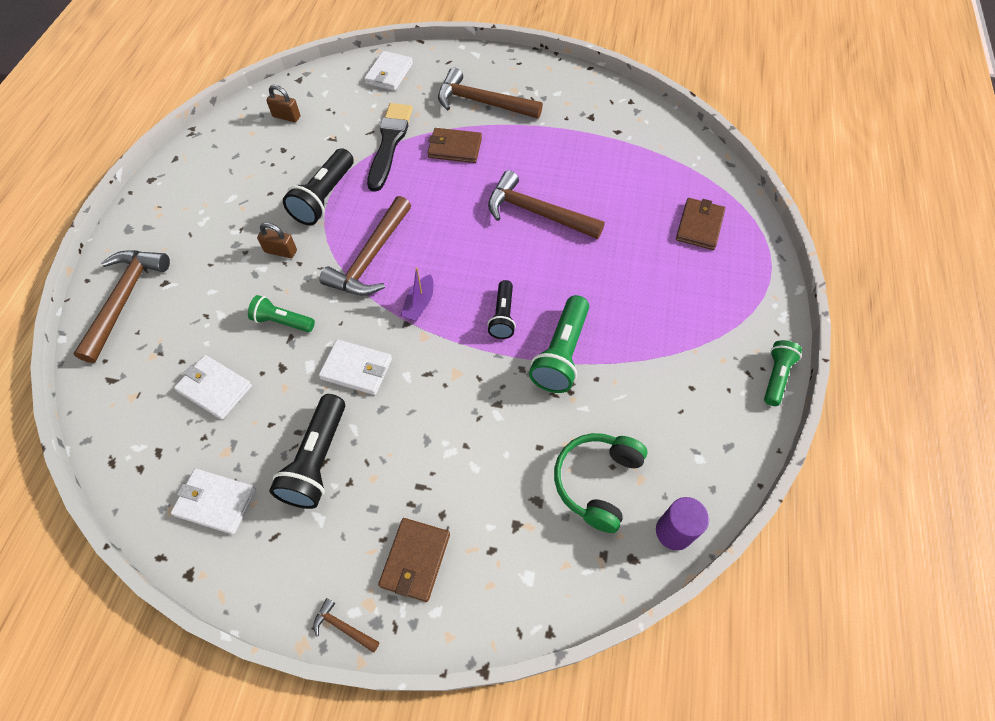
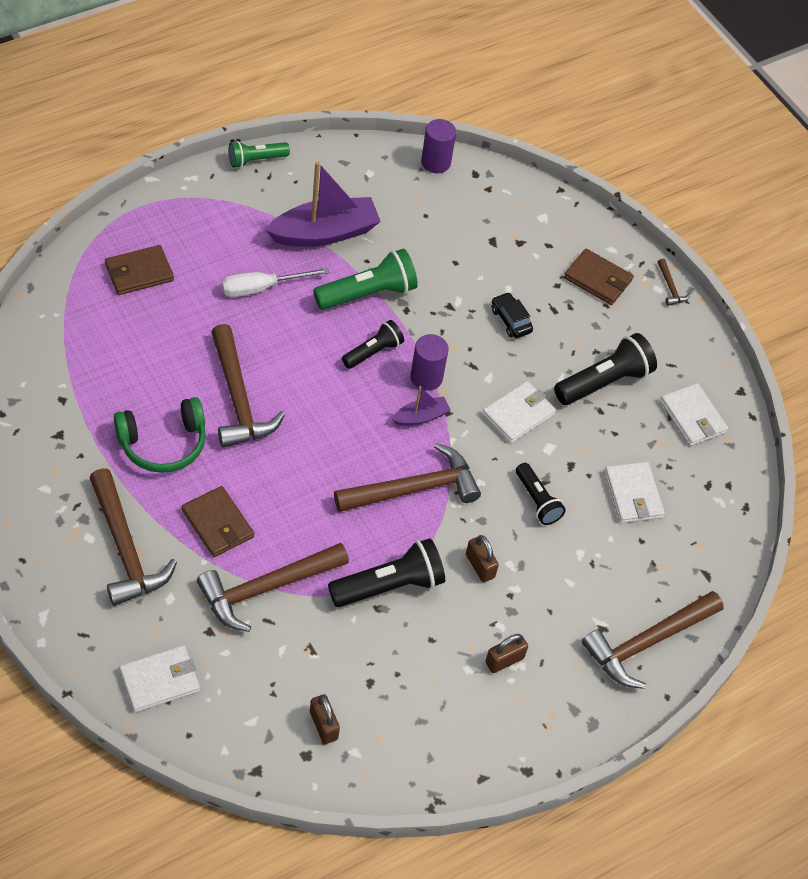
camera: 140 degrees left, 5 degrees down
(214, 217) = (504, 660): none -> brown padlock
(282, 321) = (537, 501): green flashlight -> black flashlight
(357, 369) = (518, 414): white wallet -> white wallet turned 75 degrees clockwise
(389, 143) = (267, 588): black brush -> brown hammer
(415, 560) = (597, 279): brown wallet -> brown wallet turned 60 degrees clockwise
(442, 439) = (510, 320): none -> black car
(448, 333) = (426, 377): none -> purple cylinder
(597, 482) = (445, 217): green headphones -> green headphones (163, 443)
(625, 288) = (262, 288): none -> white screwdriver
(651, 369) = (324, 233): none -> purple boat

